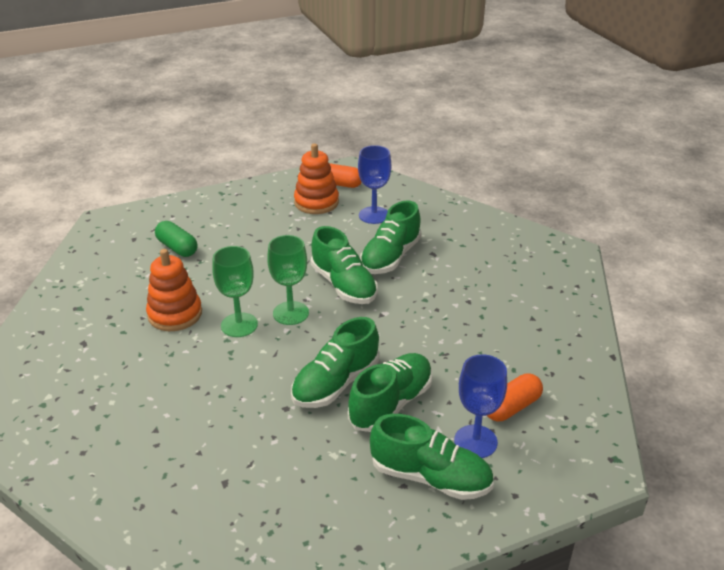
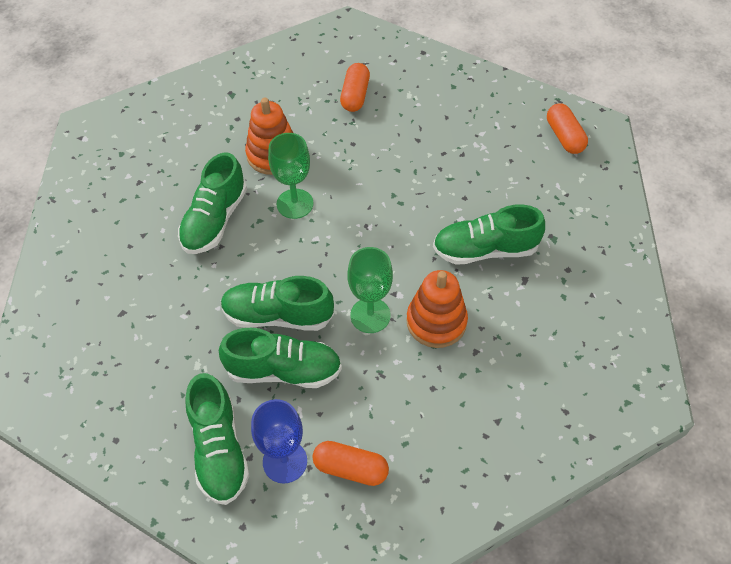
camera: 55 degrees right, 20 degrees up
(177, 248) = (355, 95): green capsule -> orange capsule
(290, 313) = (339, 228): green goblet -> green goblet (370, 315)
(316, 202) = (515, 141): orange stacking toy -> orange stacking toy (436, 322)
(344, 285) = (410, 240): green shoe -> green shoe (214, 220)
(374, 215) = (540, 196): blue goblet -> none

